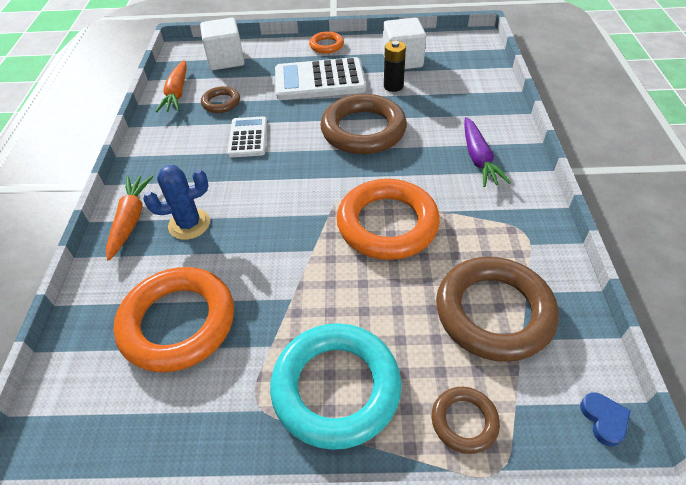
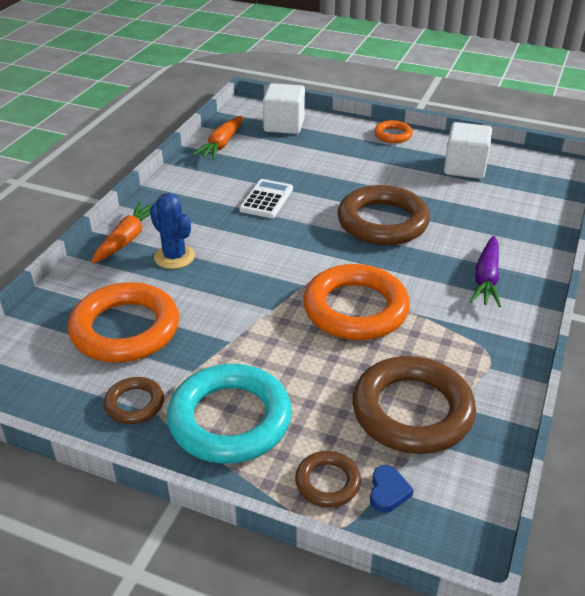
camera: 20 degrees right, 10 degrees down
(189, 224) = (174, 257): blue cactus -> blue cactus turned 45 degrees clockwise
(221, 103) = (258, 163): brown ring -> brown ring (134, 404)
(319, 80) = (366, 166): white calculator -> none
(393, 86) = (439, 190): black battery -> none
(604, 419) = (461, 527): blue heart -> blue heart (388, 492)

